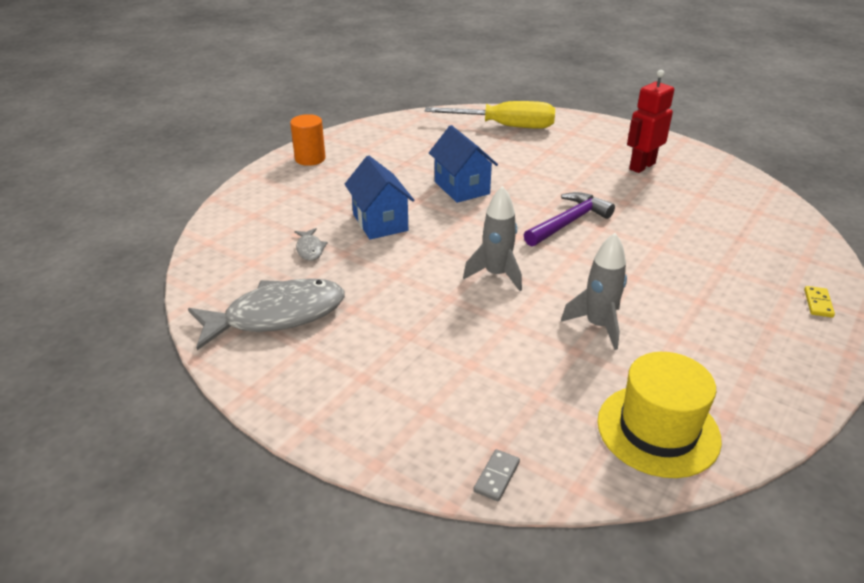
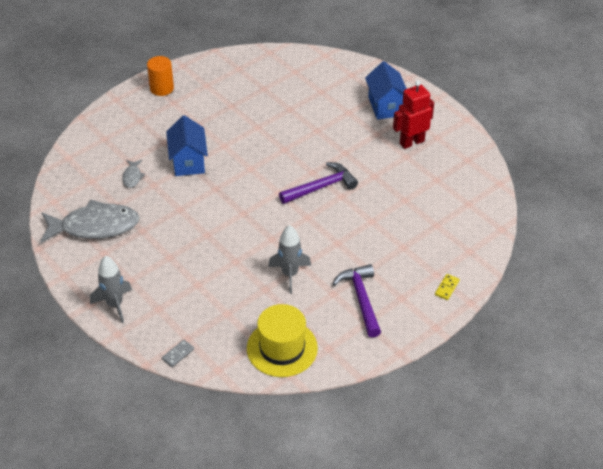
camera: 15 degrees right, 10 degrees up
(461, 188) = (261, 139): blue house -> blue house (386, 106)
(496, 275) = (246, 222): grey rocket -> grey rocket (114, 305)
(505, 126) = (329, 78): yellow screwdriver -> none
(719, 338) = (361, 299): none -> purple hammer

